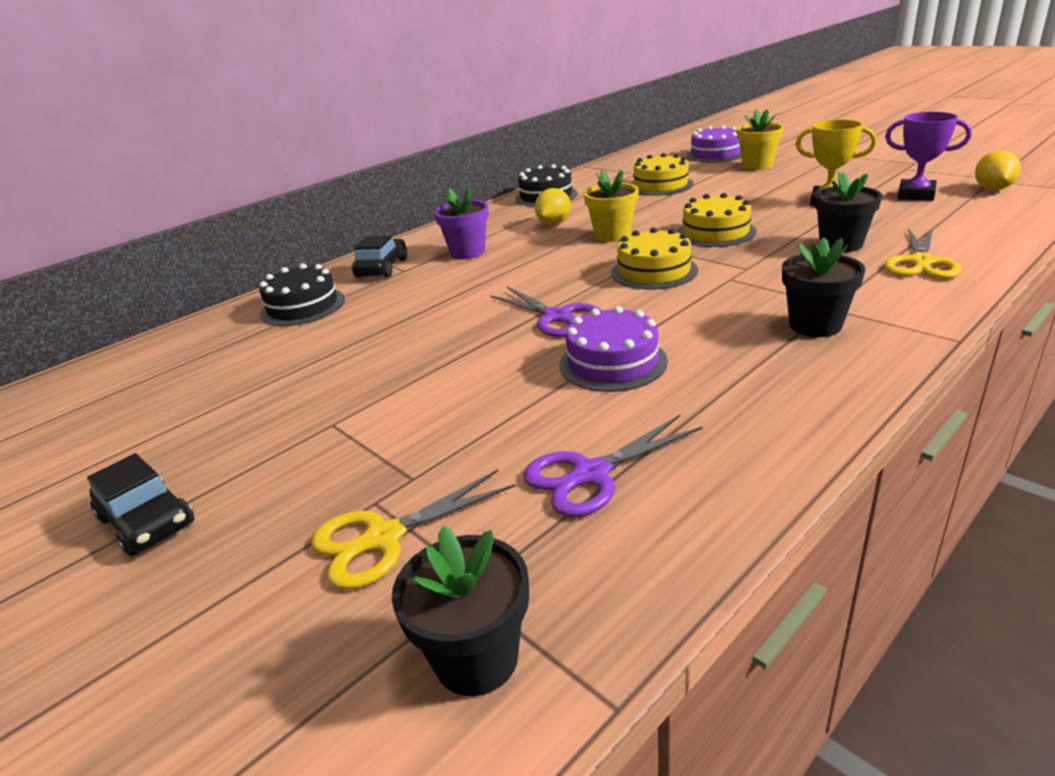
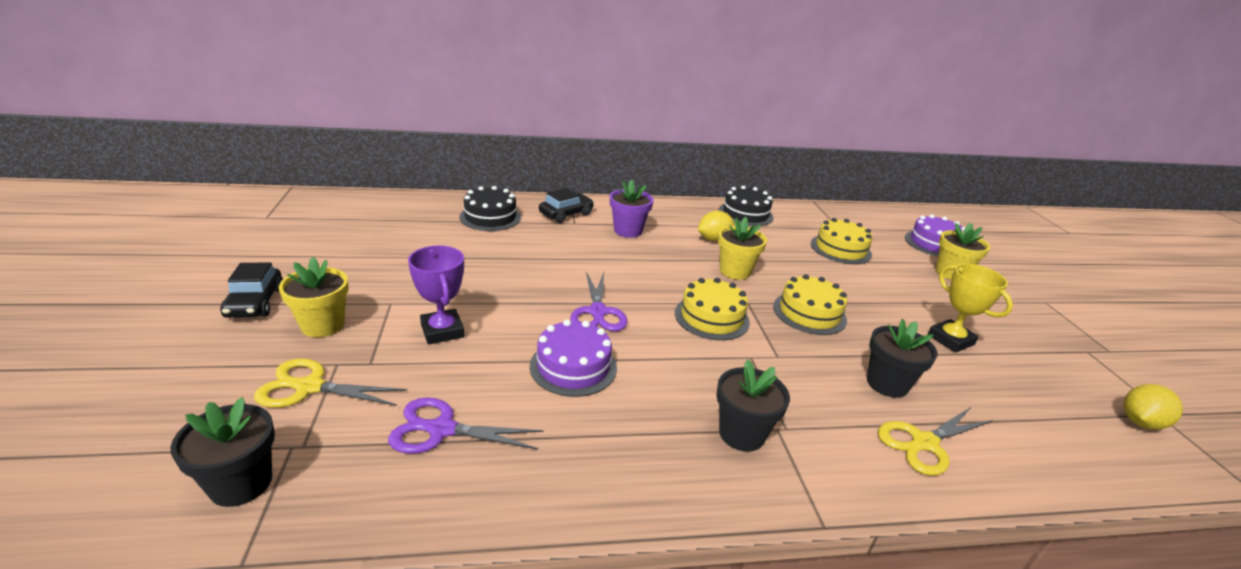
camera: 30 degrees right, 0 degrees up
(287, 486) = (323, 325): none -> yellow flower pot
(916, 195) = (1045, 382): purple trophy -> purple trophy (442, 331)

